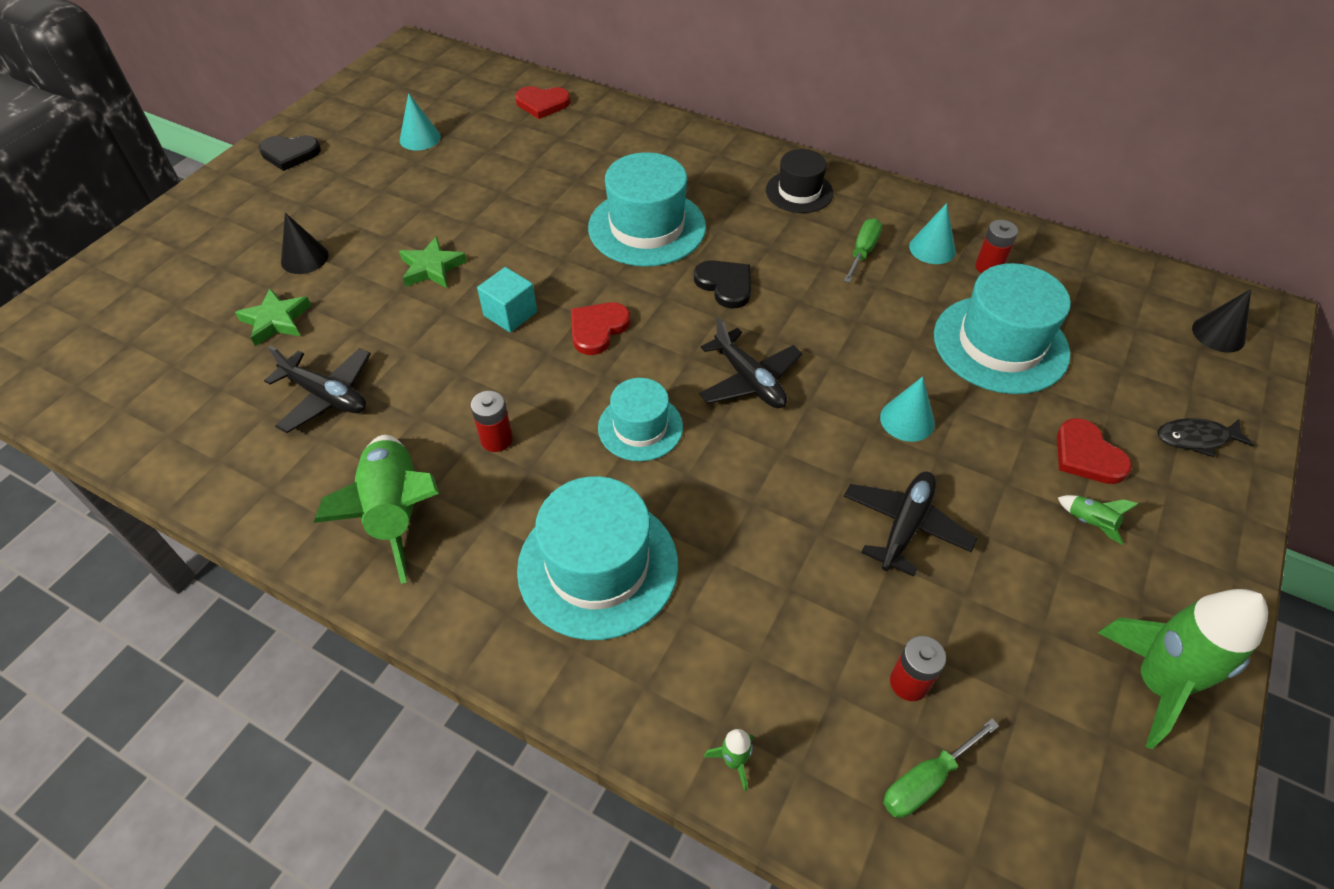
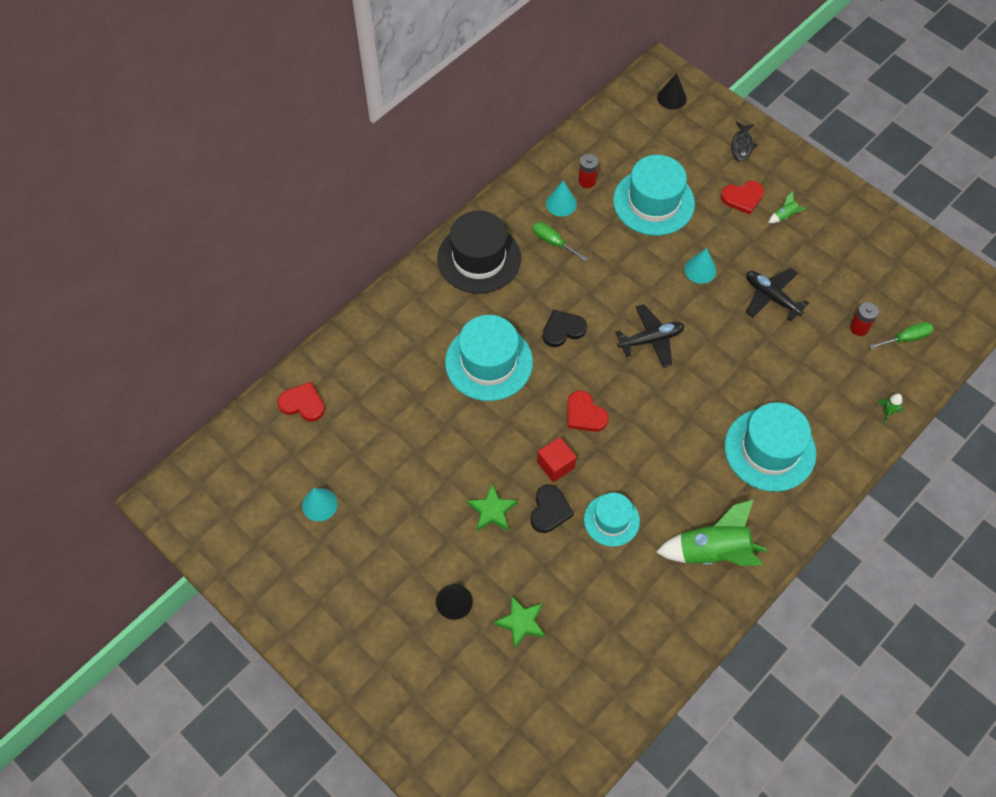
camera: 75 degrees left, 10 degrees up
(290, 154) = (305, 611): black heart -> black heart (549, 510)
(326, 396) = (606, 589): black plane -> none
(496, 439) = (667, 489): red battery -> none
(510, 314) = (555, 465): turquoise cube -> red cube
(542, 104) = (302, 403): red heart -> red heart turned 90 degrees counterclockwise
(640, 427) = (675, 407): turquoise hat -> turquoise hat (611, 520)
(799, 192) = (479, 258): black hat -> black hat, size x1.68
(925, 780) = (906, 338): green screwdriver -> green screwdriver turned 90 degrees counterclockwise
(1156, 683) = (874, 231): green rocket -> none

